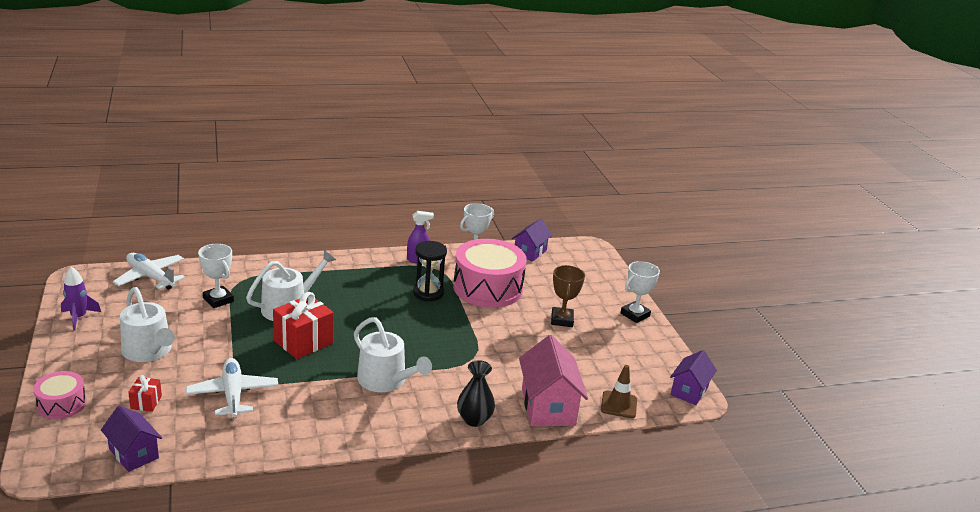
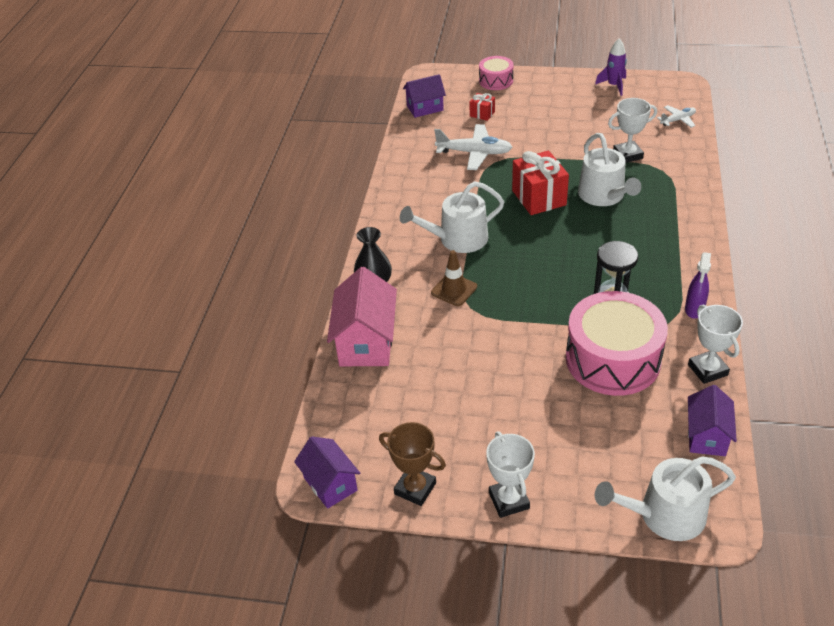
camera: 120 degrees right, 15 degrees up
(149, 351) = (552, 116): white watering can -> white watering can (664, 515)
(151, 277) = (678, 120): white plane -> white plane, size x0.57
(530, 252) = (706, 436): purple house -> purple house turned 45 degrees clockwise
(548, 406) = (366, 342): pink house -> pink house turned 75 degrees clockwise
(562, 320) = (519, 411): brown trophy -> brown trophy (415, 488)
(619, 405) = (340, 403): brown traffic cone -> brown traffic cone (454, 290)

